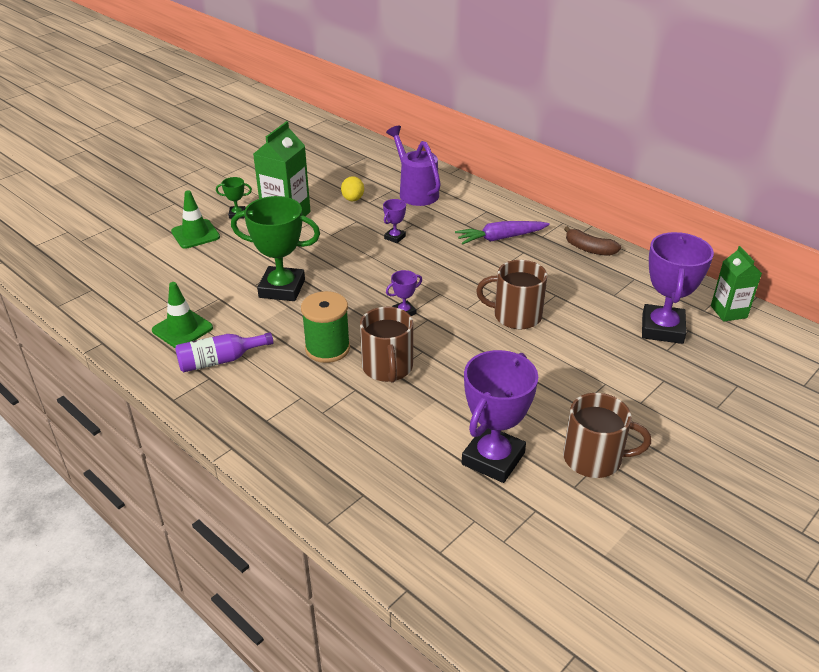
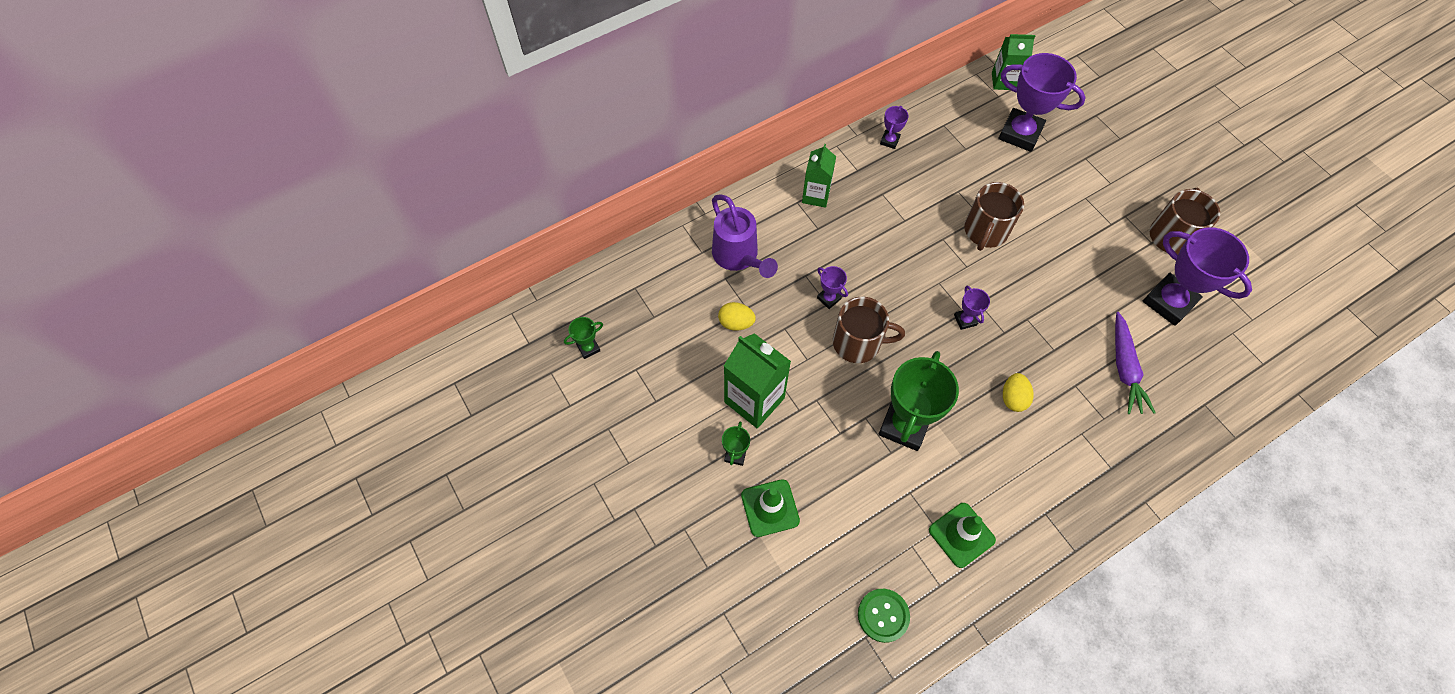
camera: 75 degrees left, 25 degrees up
(109, 295) = (883, 615): none -> green button
(220, 360) = (1020, 500): purple bottle -> none
(309, 148) = (588, 348): none -> green trophy
(327, 348) = (1013, 398): green spool -> yellow egg
(387, 368) = (1048, 352): brown mug -> brown mug (858, 343)
(415, 192) = (738, 257): purple watering can -> purple watering can turned 105 degrees counterclockwise
(499, 219) = (816, 195): none -> green carton
(500, 238) = (853, 205): purple carrot -> purple carrot (1124, 368)
(589, 249) = (889, 141): brown banana -> purple trophy

